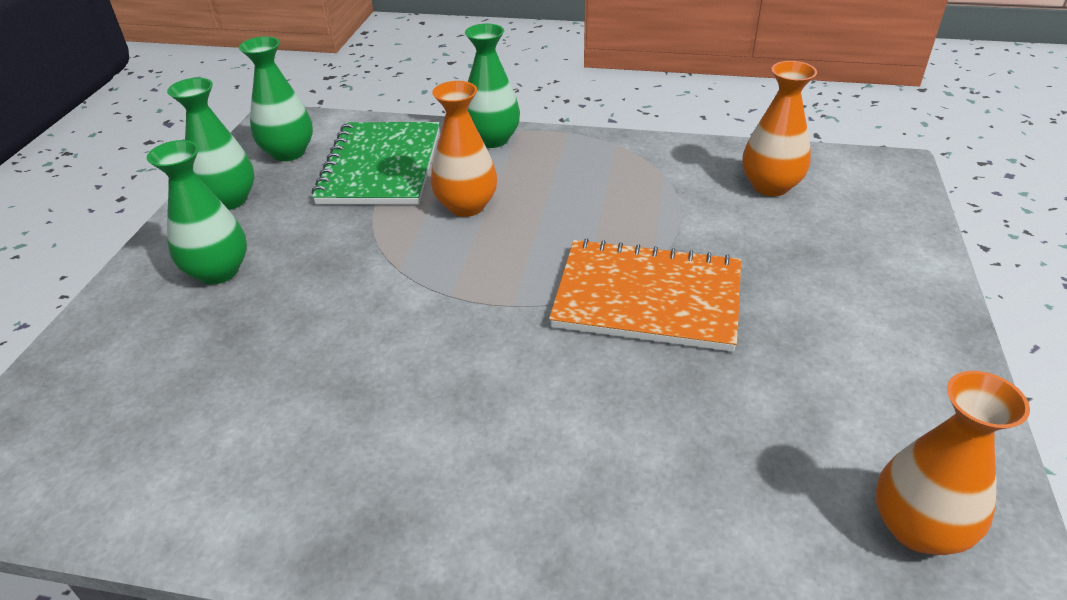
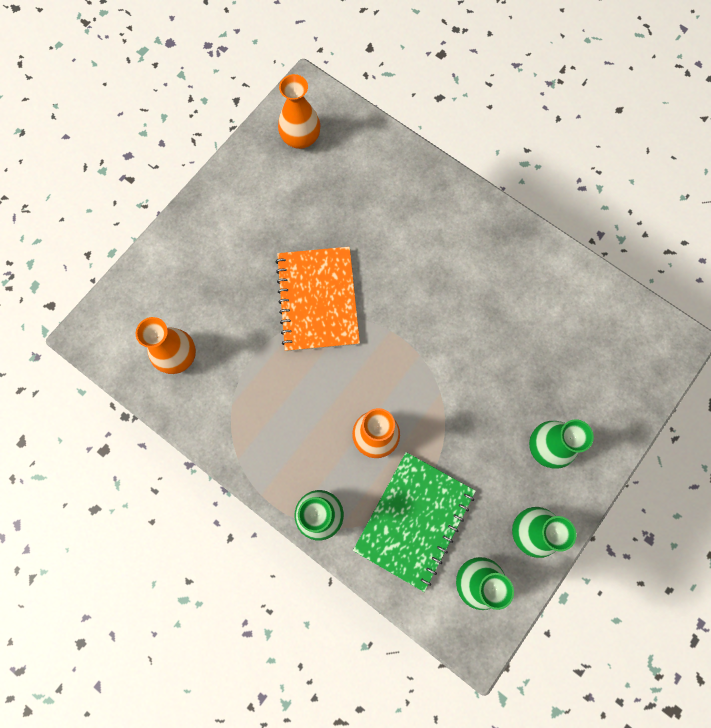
camera: 155 degrees left, 35 degrees up
(647, 298) = (318, 300): orange notebook -> orange notebook turned 45 degrees clockwise

